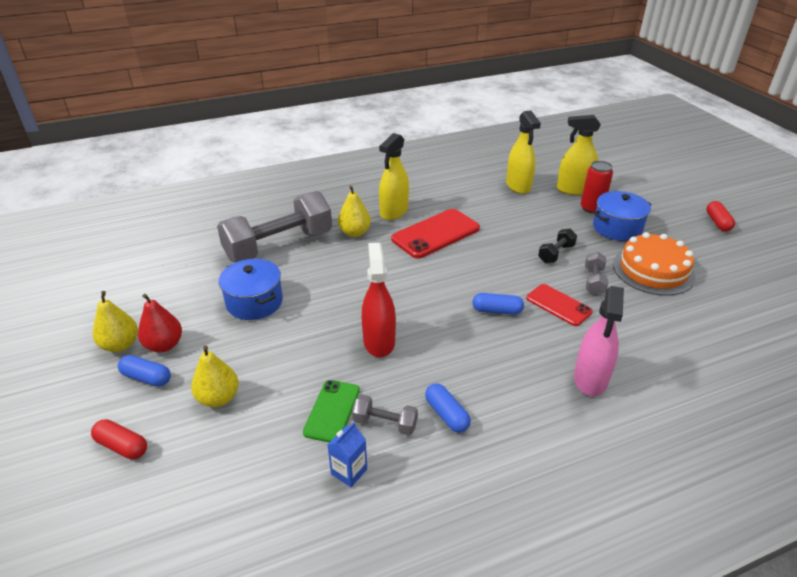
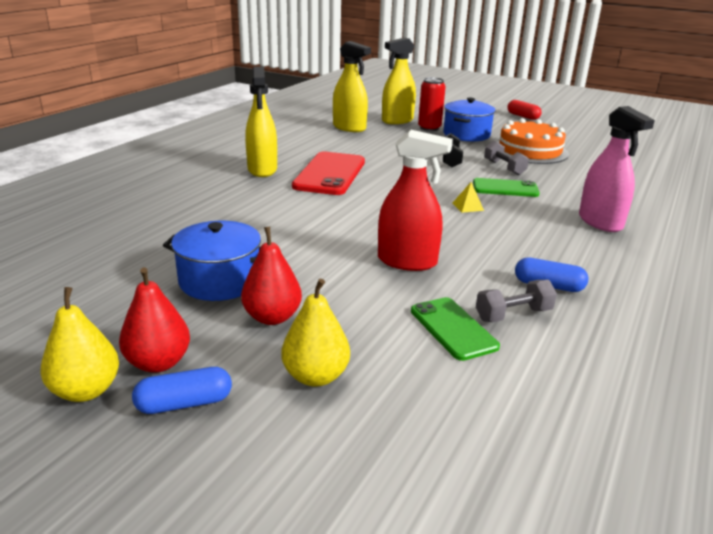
camera: 40 degrees left, 10 degrees down
(122, 446) = (263, 486): red capsule -> none
(248, 344) = (272, 317): none -> red pear
(279, 246) = (173, 227): grey dumbbell -> none
(349, 471) = (546, 364): blue carton -> none
(354, 232) = (246, 194): yellow pear -> none
(379, 341) = (407, 261): red spray bottle -> red spray bottle turned 150 degrees clockwise
(497, 310) = (468, 206): blue capsule -> yellow pyramid
(558, 305) = (505, 188): red phone -> green phone

